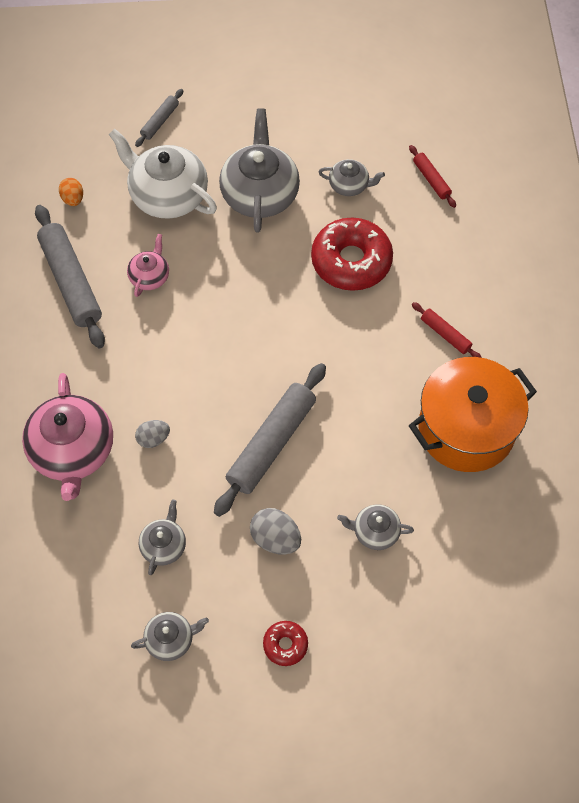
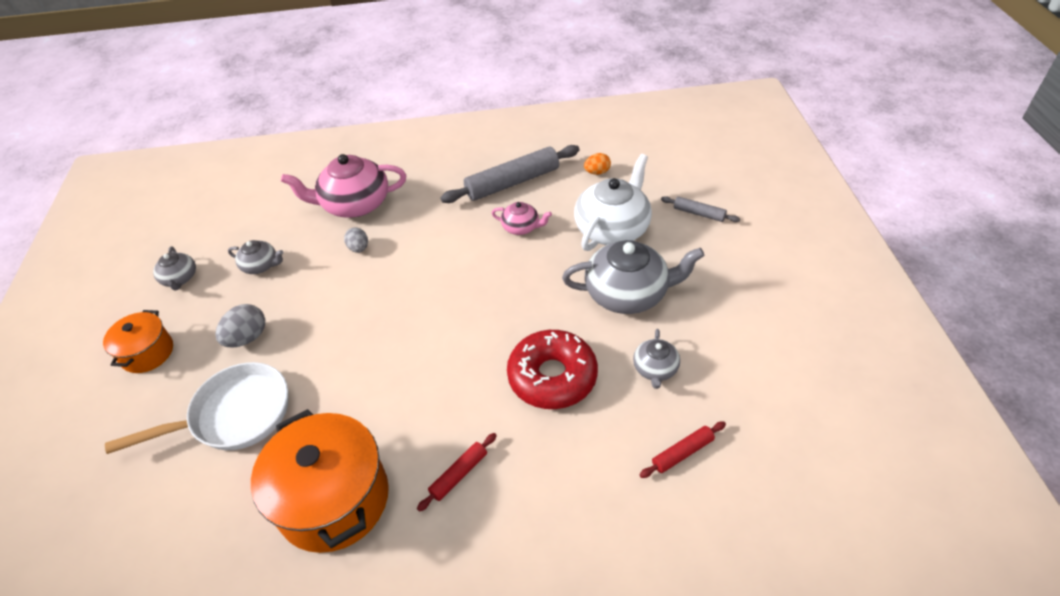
camera: 90 degrees right, 15 degrees down
(271, 444) = (342, 327): grey rolling pin -> none
(285, 645) = (147, 353): red donut -> orange pot
(375, 532) = (234, 415): grey teapot -> white pan

